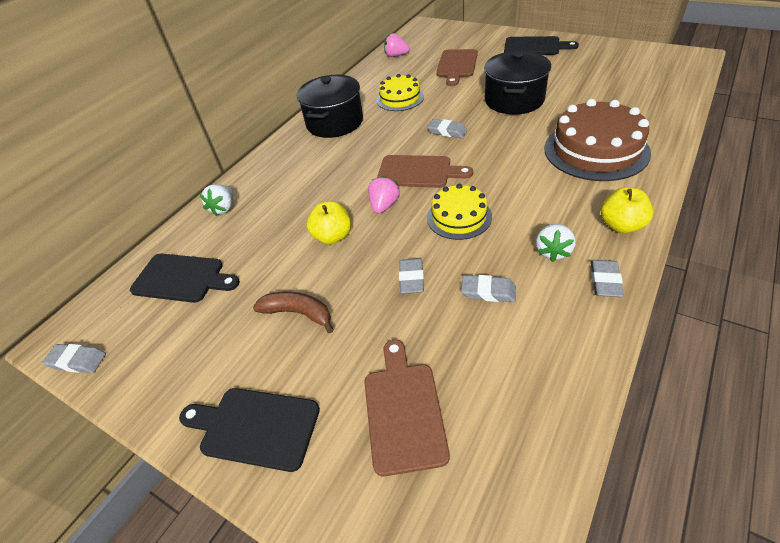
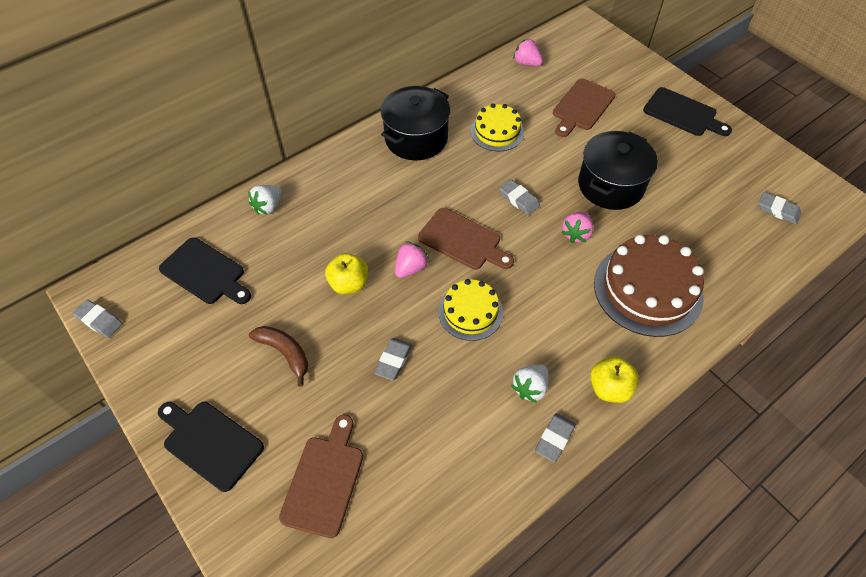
camera: 15 degrees right, 10 degrees up
(488, 291) = (450, 403): grey eraser -> grey eraser (778, 210)
(510, 136) = (576, 234): none -> pink strawberry

